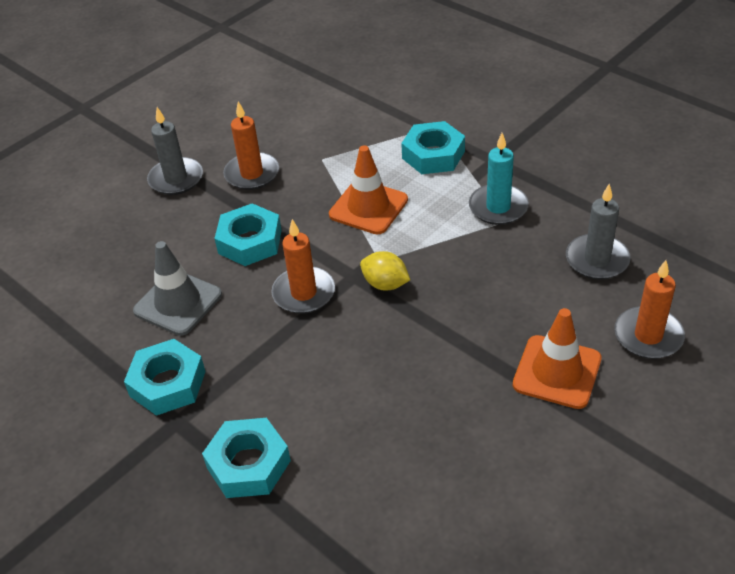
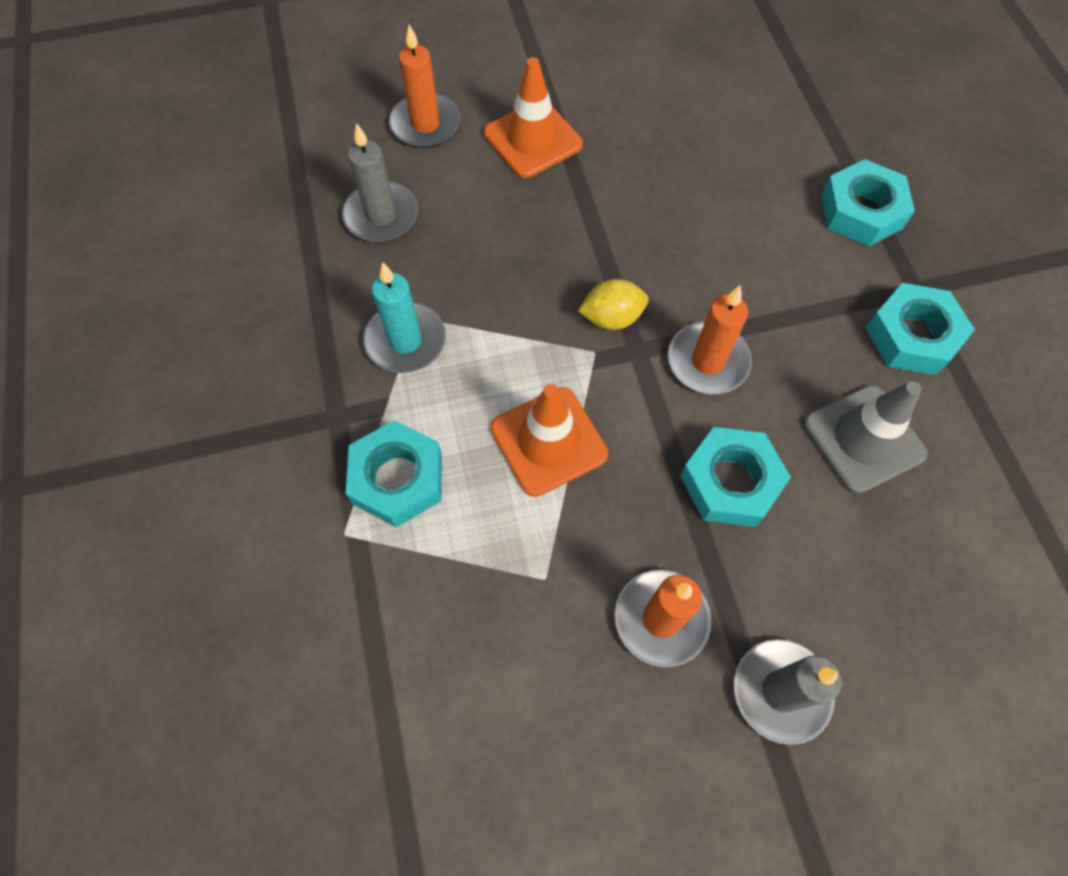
camera: 150 degrees left, 20 degrees up
(385, 284) = (611, 318): yellow lemon -> yellow lemon turned 75 degrees counterclockwise

